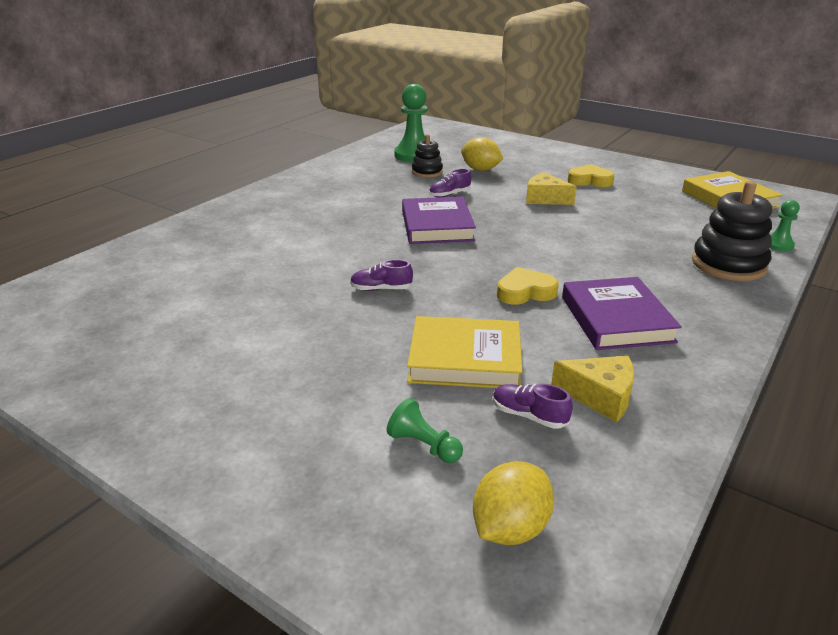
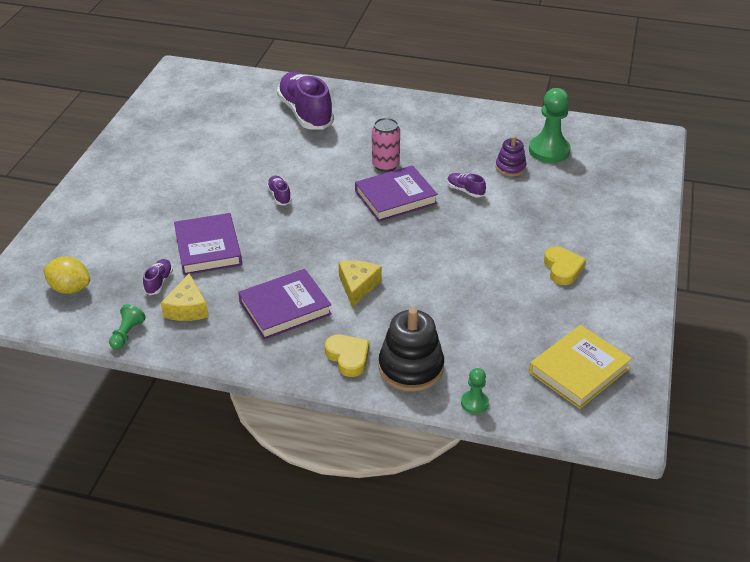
camera: 70 degrees right, 10 degrees up
(216, 246) = (305, 113): none -> purple shoe
(373, 221) = (385, 165): none -> pink can
(424, 445) = (122, 249): green pawn -> green pawn (127, 334)
(427, 172) = (510, 167): black stacking toy -> purple stacking toy
(465, 359) = (208, 248): yellow book -> purple book
(480, 170) = (540, 196): yellow lemon -> none
(525, 292) = (305, 260): yellow heart -> yellow heart (348, 357)
(545, 198) = (493, 246): yellow cheese -> yellow cheese (358, 286)

